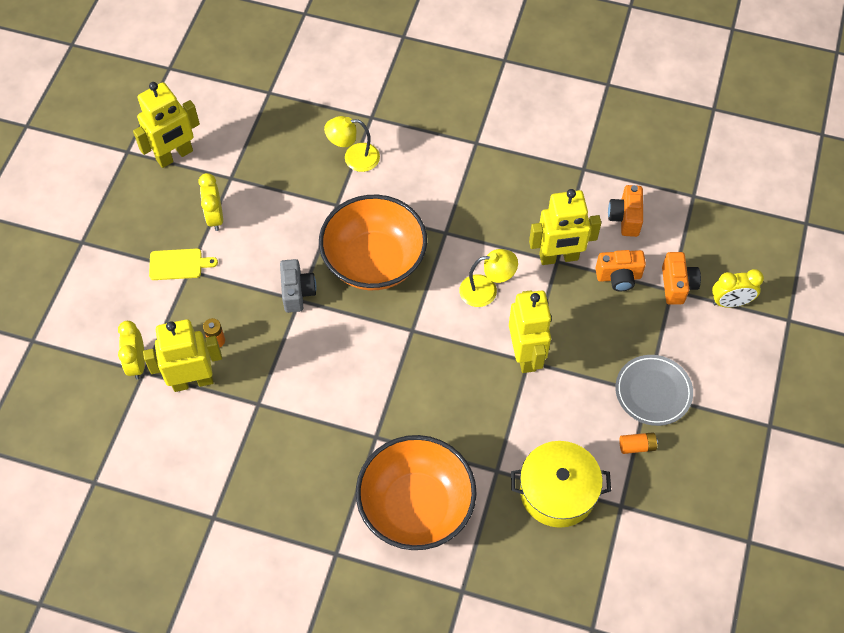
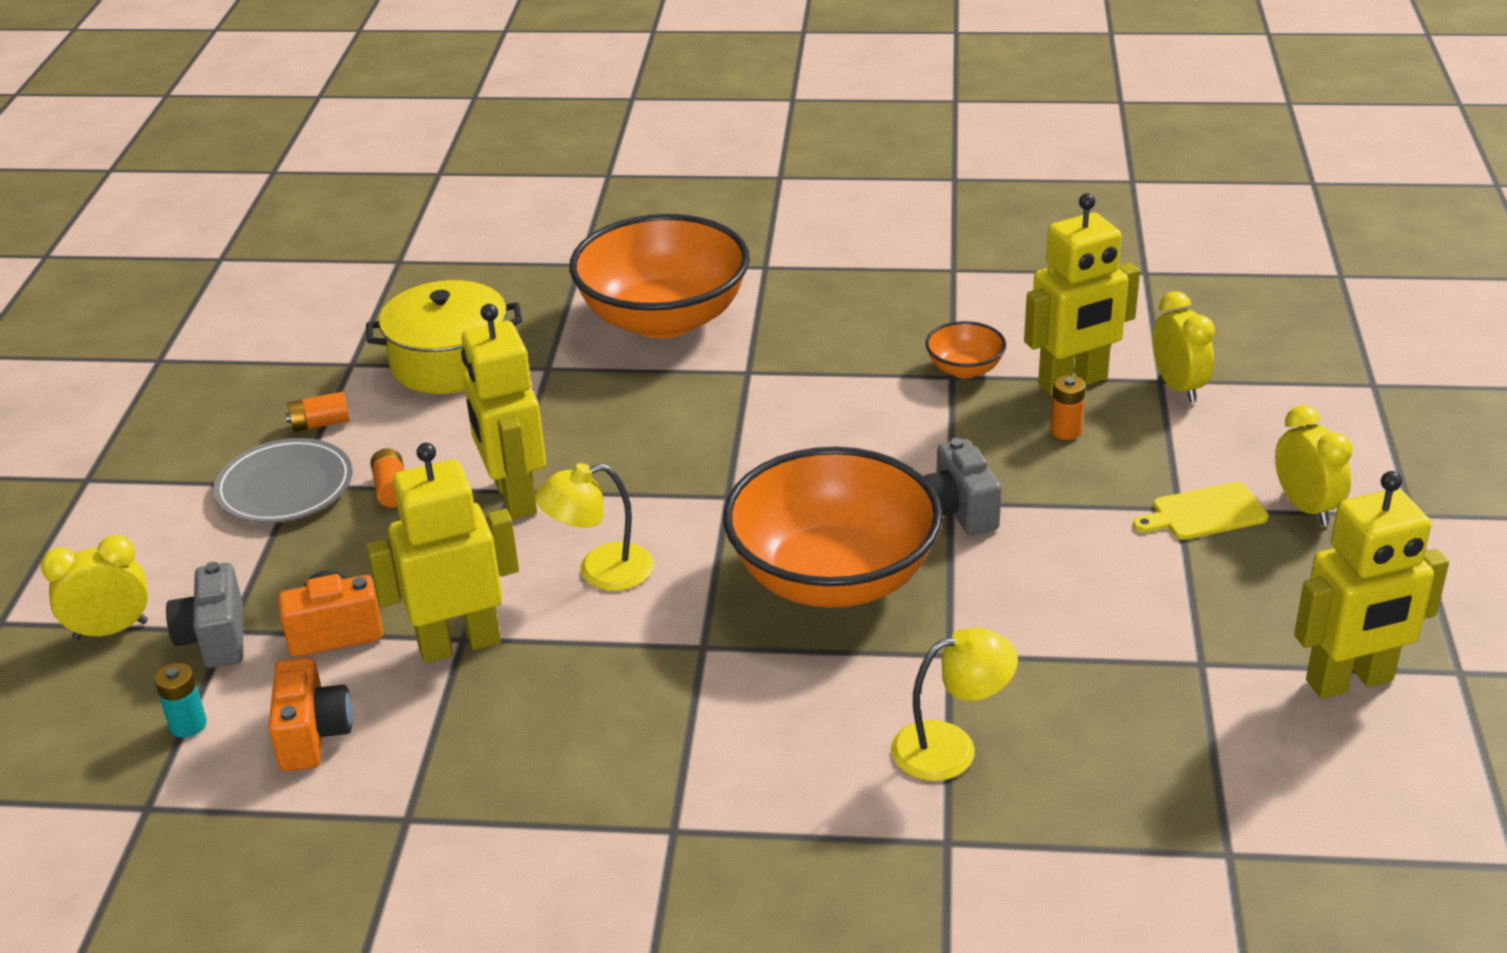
camera: 170 degrees right, 25 degrees down
(175, 156) = (1350, 681): yellow robot -> yellow robot turned 150 degrees counterclockwise
(215, 217) = (1186, 592): yellow clock -> yellow clock (1305, 507)
(248, 408) = (964, 369): none -> orange bowl
(593, 376) = (392, 489): none -> orange battery
(677, 285) = (215, 639): orange camera -> grey camera
(682, 236) = (188, 725): none -> turquoise battery

